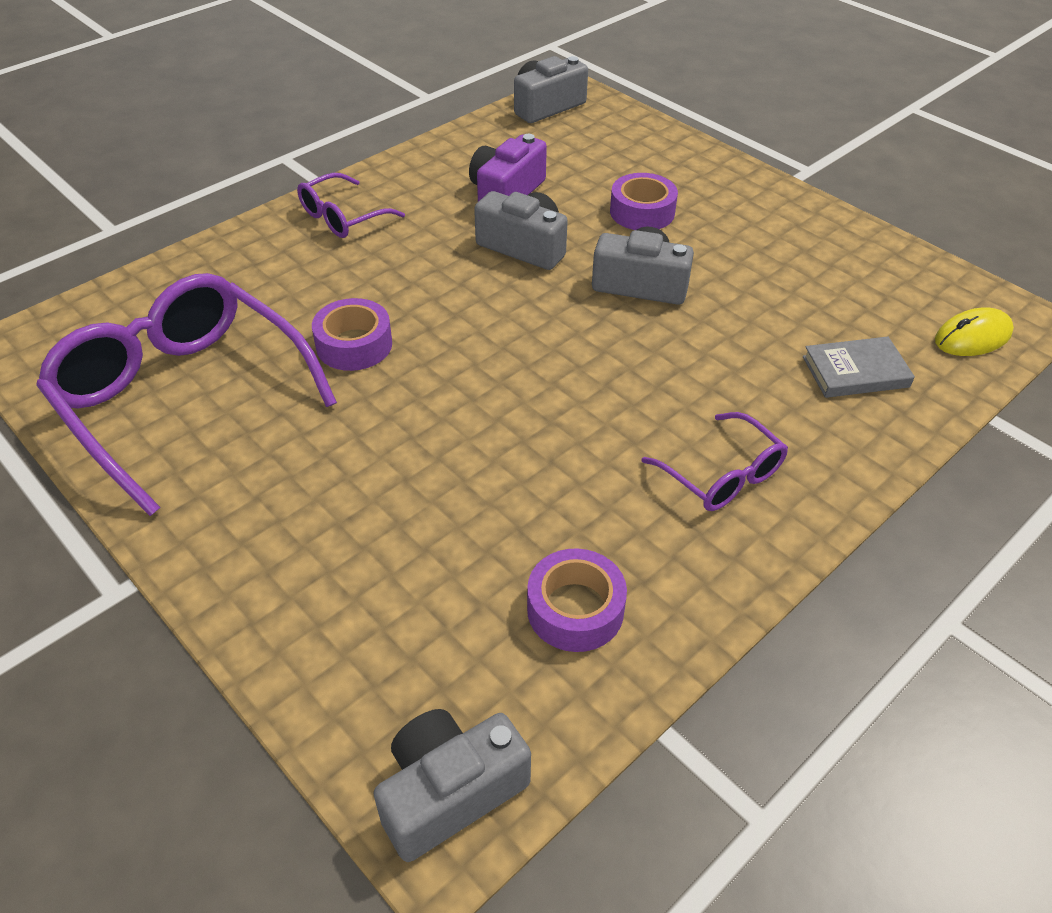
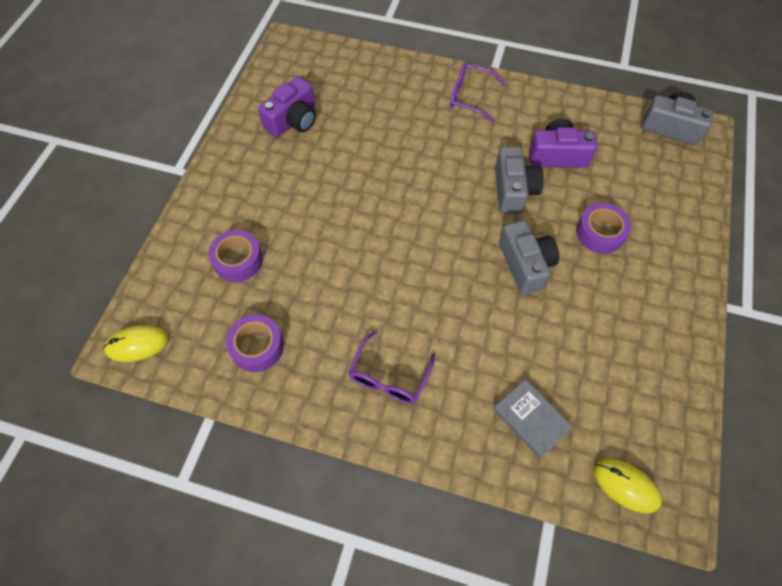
camera: 60 degrees right, 15 degrees up
(184, 398) = (293, 120): purple glasses -> purple camera
(354, 345) = (374, 161): purple tape -> purple tape (238, 260)
(450, 792) = (137, 344): grey camera -> yellow mouse

